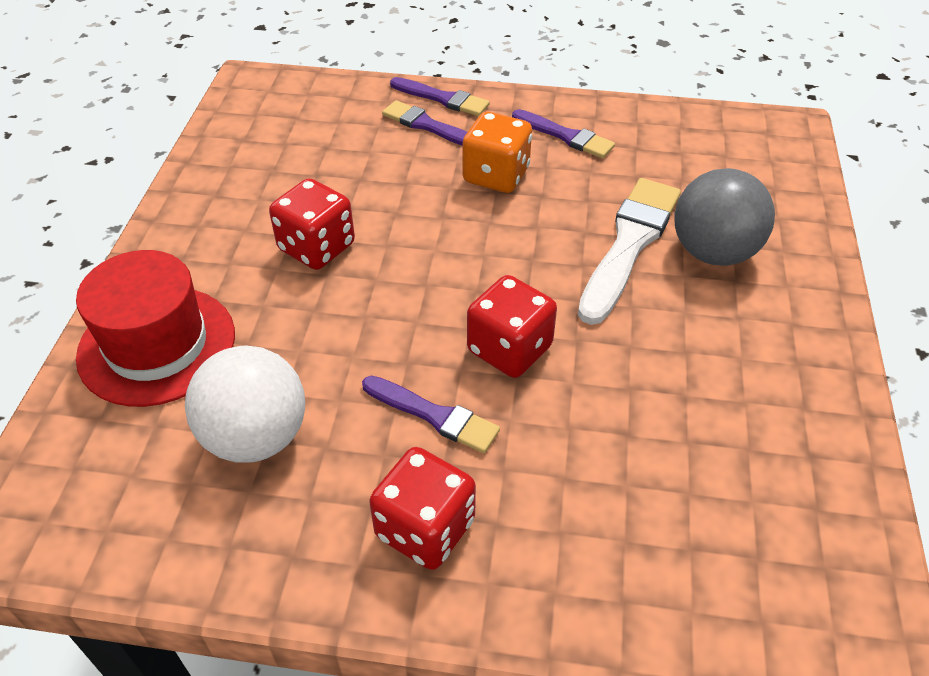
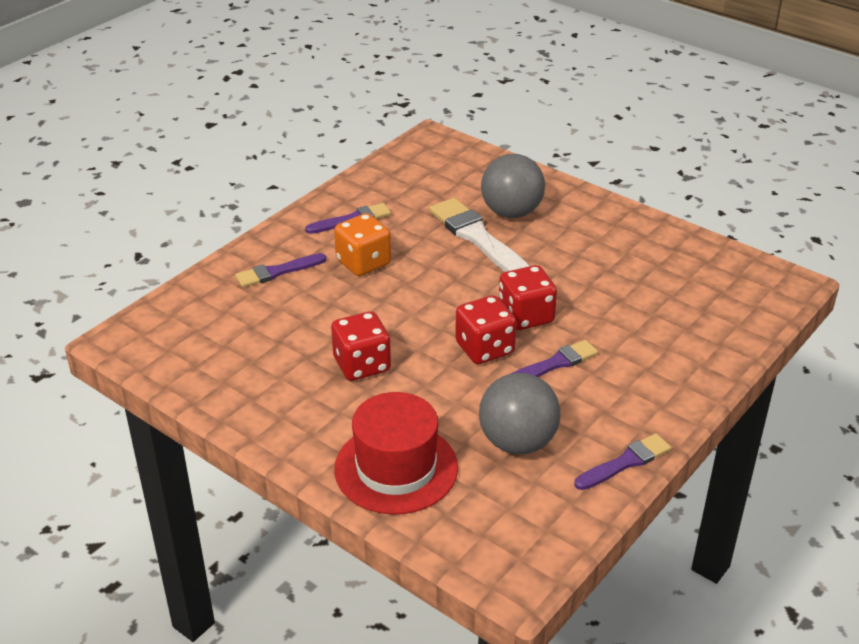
camera: 60 degrees left, 10 degrees down
(256, 437) = (517, 442): white ball -> grey ball
(425, 528) = (633, 395): red dice -> red dice (484, 348)
(443, 98) = (252, 254): purple brush -> purple brush (625, 462)

